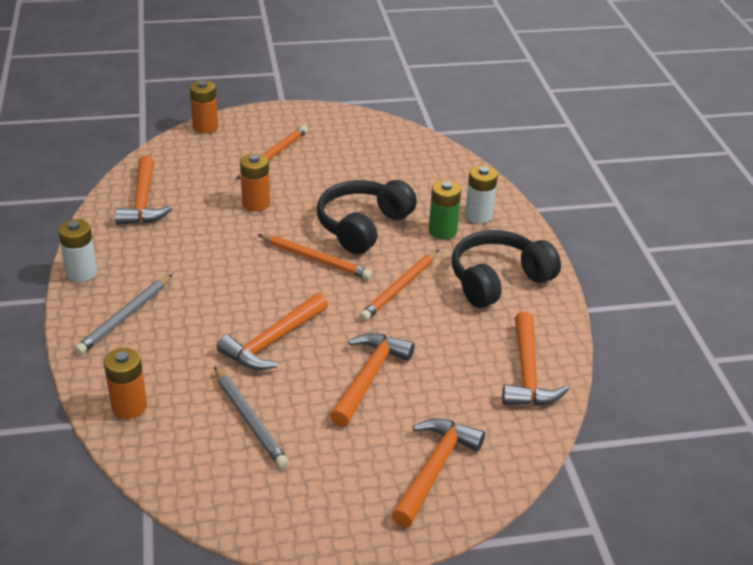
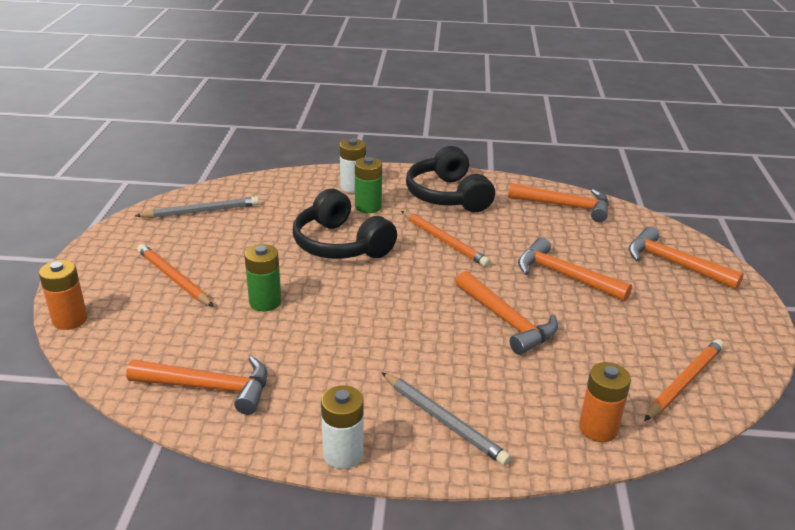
camera: 75 degrees left, 5 degrees down
(250, 420) = (618, 348): grey pencil -> grey pencil (201, 211)
(256, 204) = (265, 302): orange battery -> green battery
(316, 259) = (383, 278): orange pencil -> orange pencil (684, 382)

